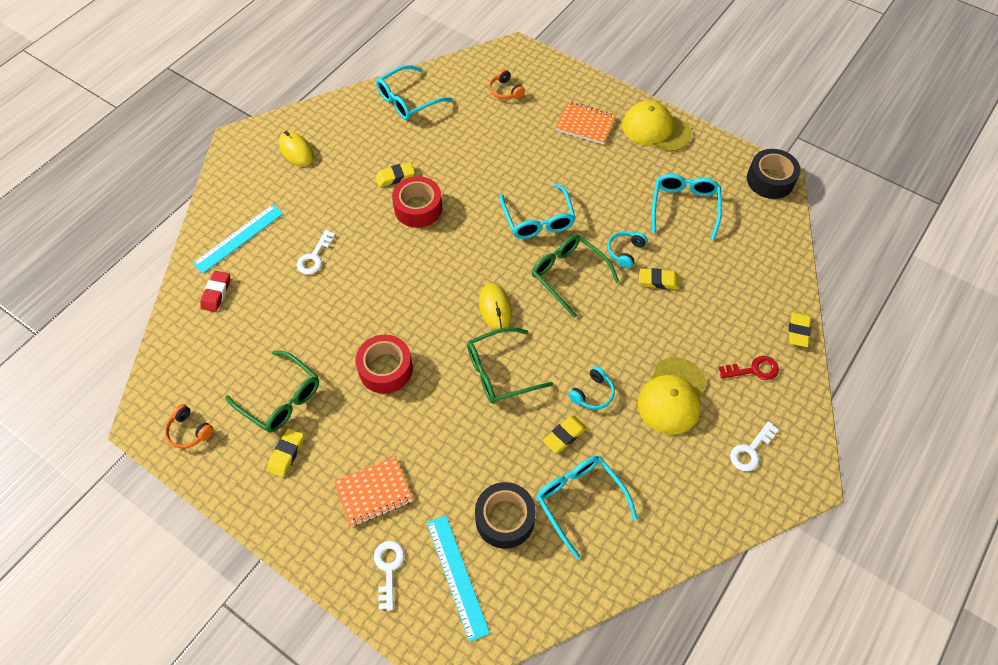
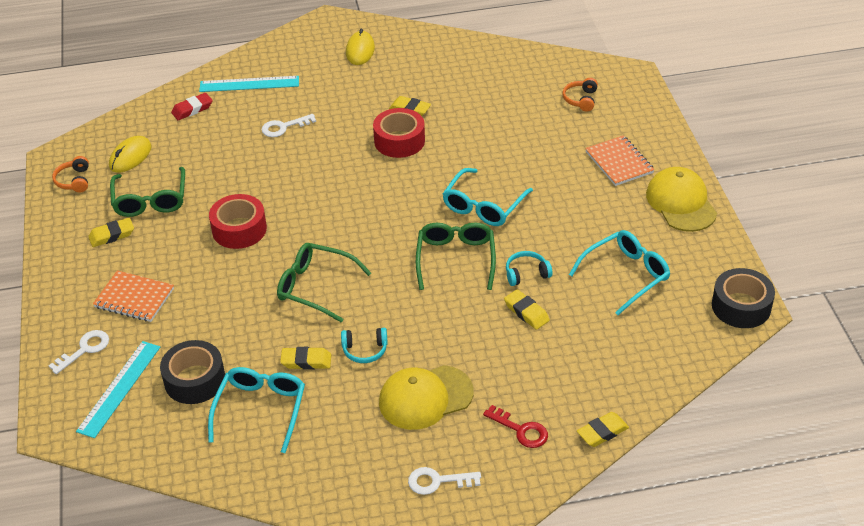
camera: 45 degrees right, 15 degrees down
(408, 100) = (490, 62): turquoise glasses -> none
(495, 308) = (368, 243): yellow mouse -> yellow mouse (130, 157)

